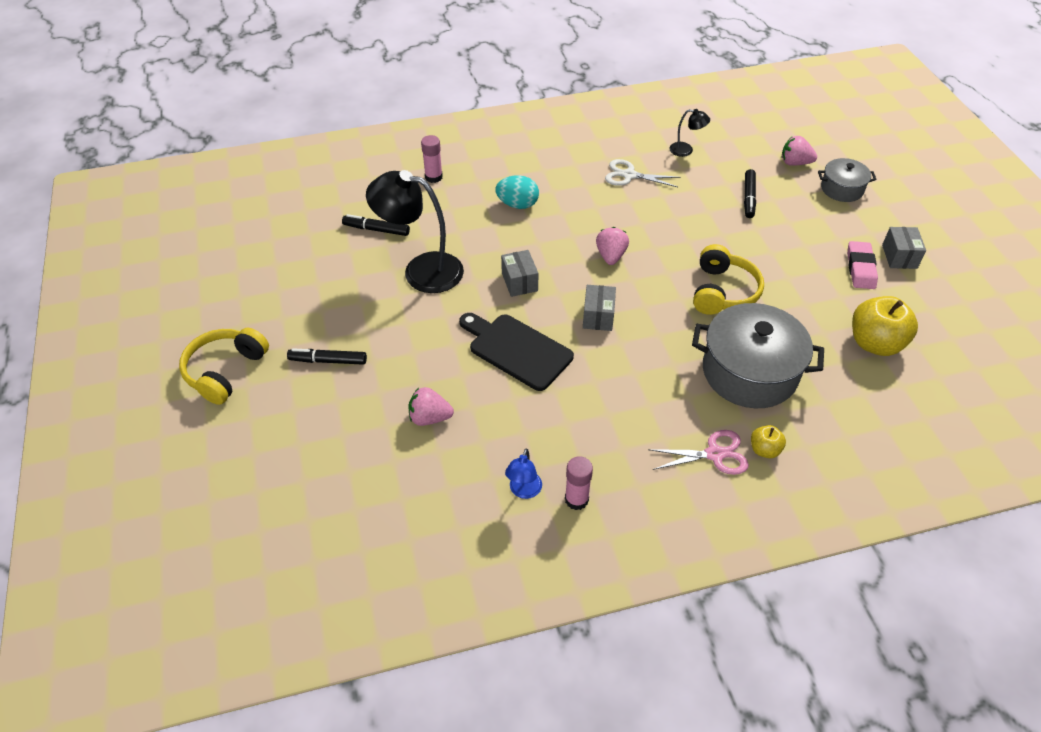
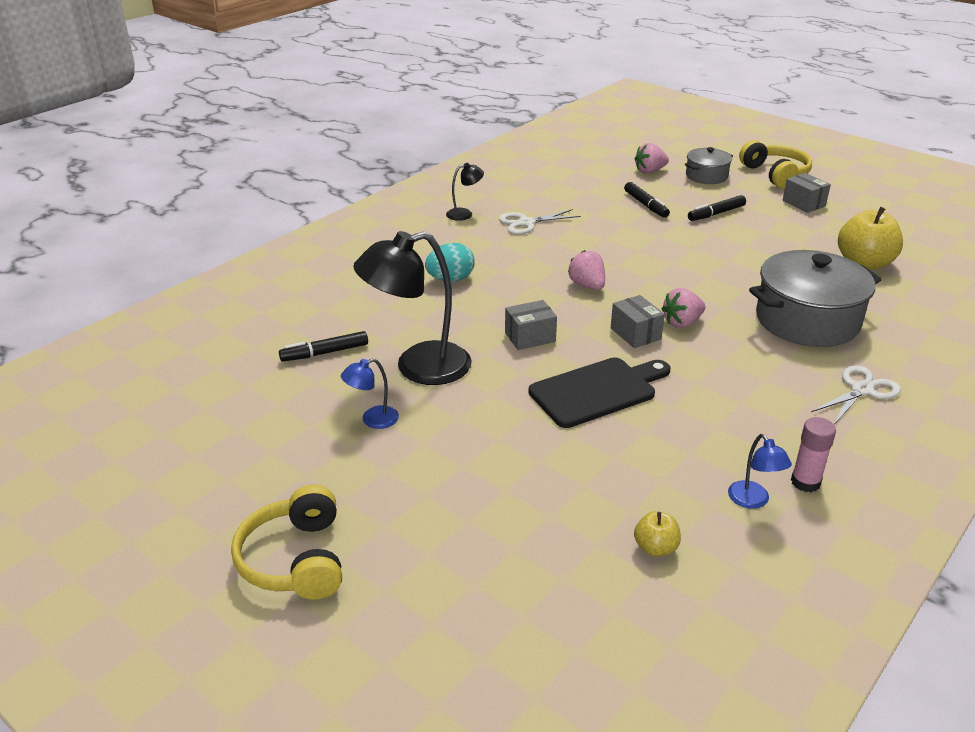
camera: 35 degrees left, 15 degrees down
(328, 361) = (412, 490): black marker -> black marker (716, 214)
(355, 297) = (372, 420): none -> blue lamp
(430, 418) = (586, 487): pink strawberry -> pink strawberry (682, 322)
(433, 177) = (335, 288): pink glue stick -> none
(516, 350) = (597, 391): black cutting board -> black cutting board turned 150 degrees clockwise
(519, 282) = (530, 337): grey box -> grey box turned 60 degrees counterclockwise
(686, 150) = (552, 190): black lamp -> black lamp (464, 214)
(714, 454) = (861, 390): pink scissors -> white scissors
(723, 291) = (712, 274): yellow headphones -> yellow headphones (775, 174)
(764, 450) = (891, 368): yellow apple -> yellow apple (655, 548)
(860, 268) = (788, 220): pink eraser -> none

